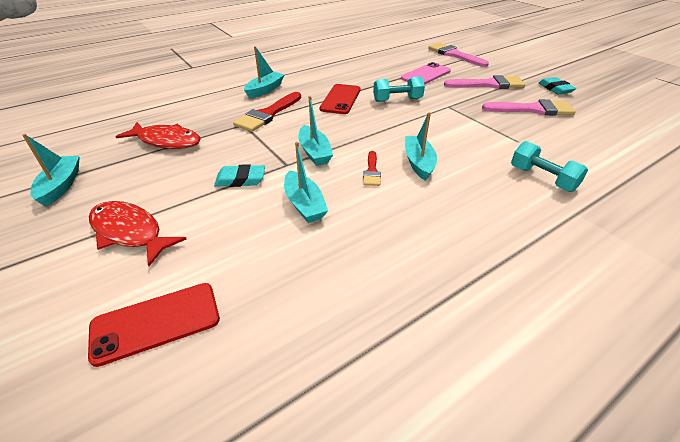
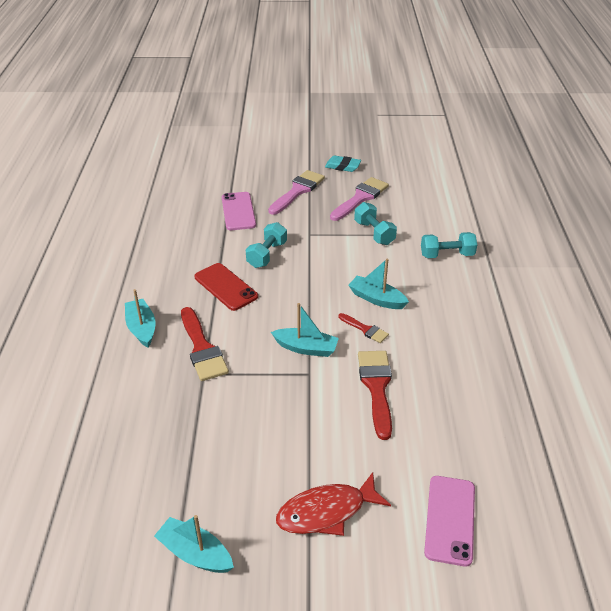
camera: 55 degrees left, 0 degrees up
(156, 322) = (450, 519): red phone -> pink phone
(166, 141) = (179, 444): red fish -> none
(240, 180) = (307, 412): turquoise eraser -> none
(304, 204) = (376, 387): turquoise boat -> red brush
(454, 55) = (218, 171): pink brush -> none
(501, 131) = (374, 233): none -> turquoise dumbbell

